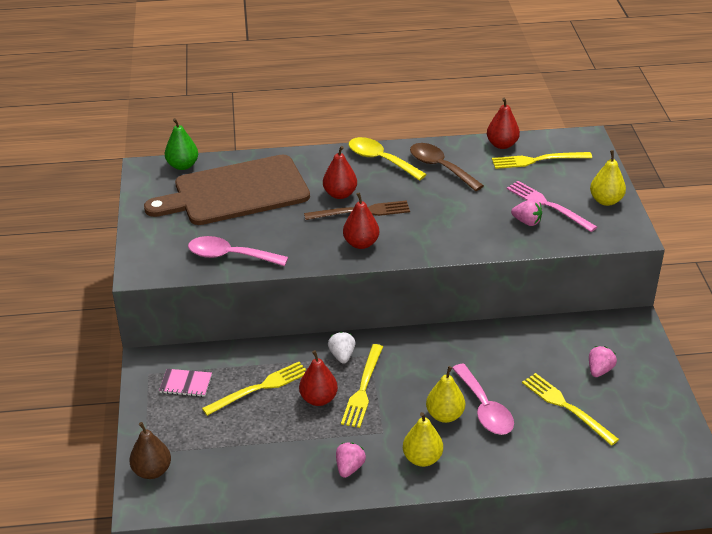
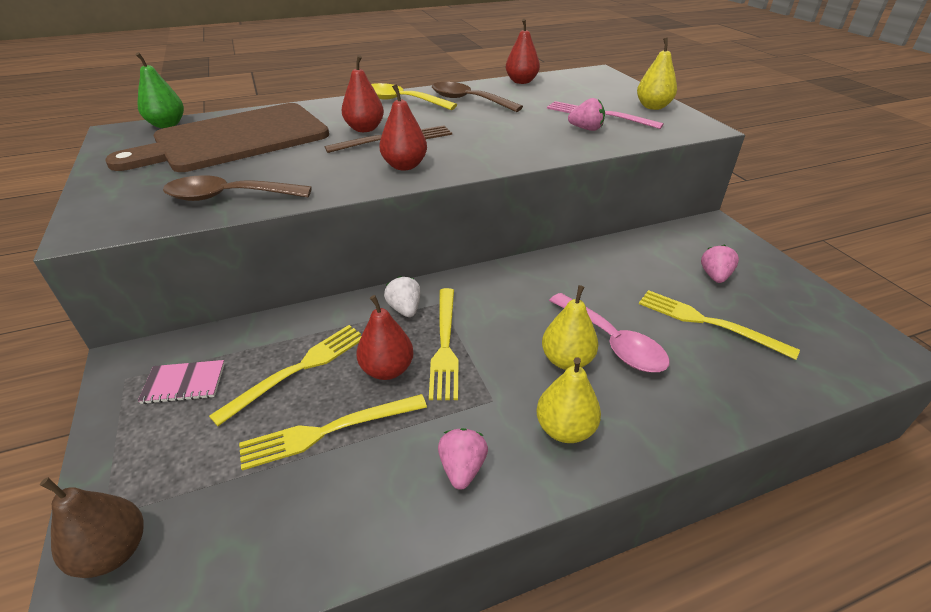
camera: 15 degrees left, 0 degrees up
(230, 256) = (228, 197): pink spoon -> brown spoon
(537, 160) = (563, 88): yellow fork -> yellow fork (328, 431)

